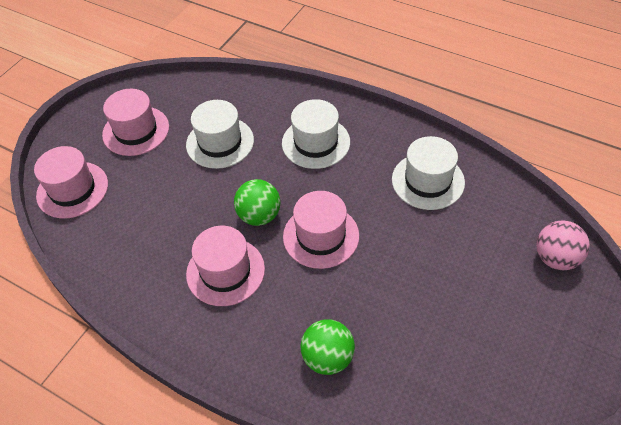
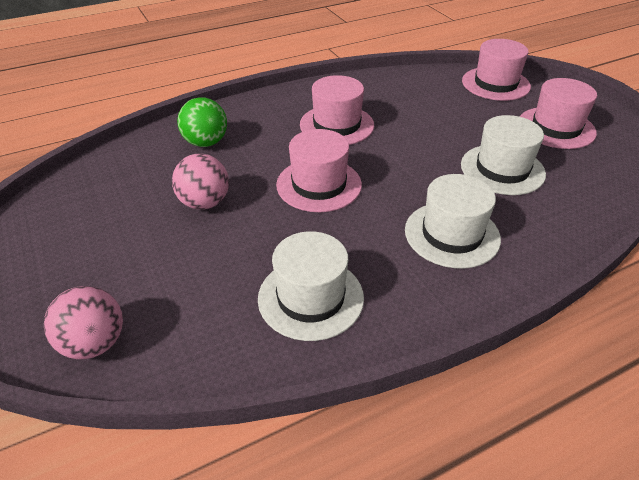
camera: 120 degrees right, 10 degrees down
(259, 216) = (379, 160): green ball -> none
(402, 295) = (204, 203): none -> pink ball

